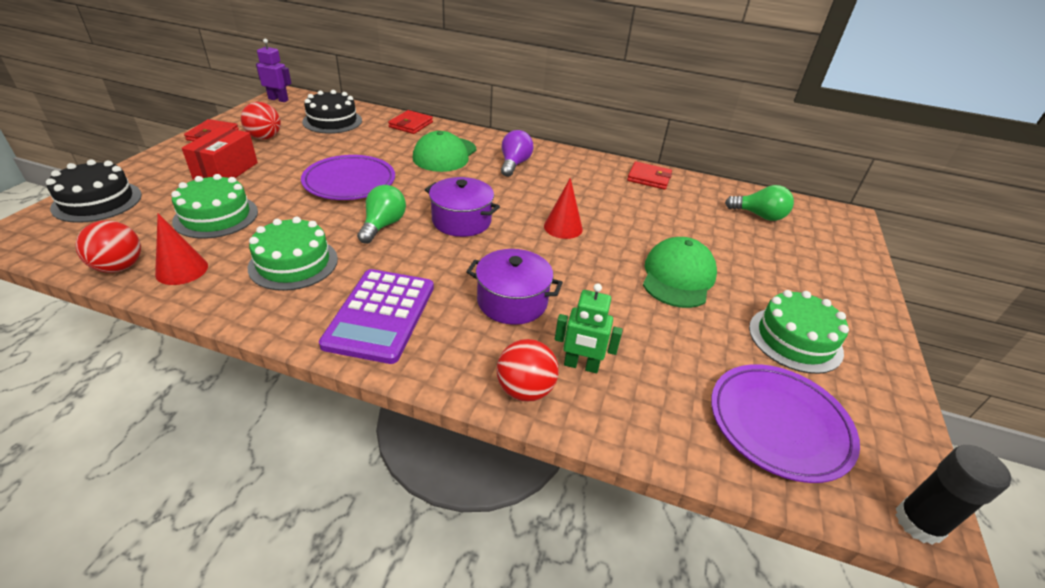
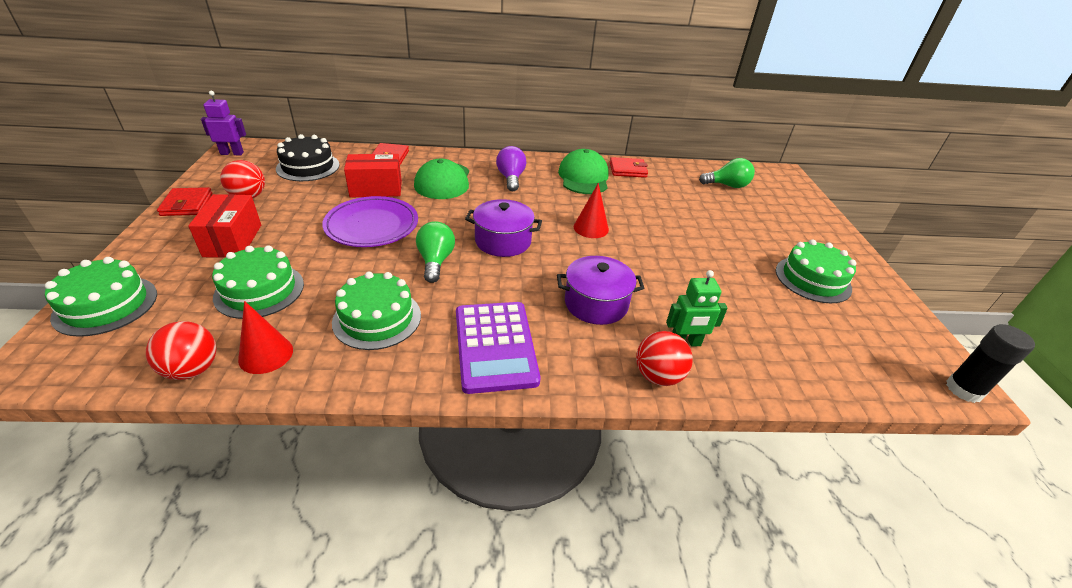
camera: 20 degrees left, 0 degrees up
(97, 201) = (106, 305): black cake -> green cake
(377, 150) = (376, 189): none -> red box
(678, 277) = (704, 250): green cap -> green cap (583, 177)
(779, 424) = (844, 347): purple plate -> none

